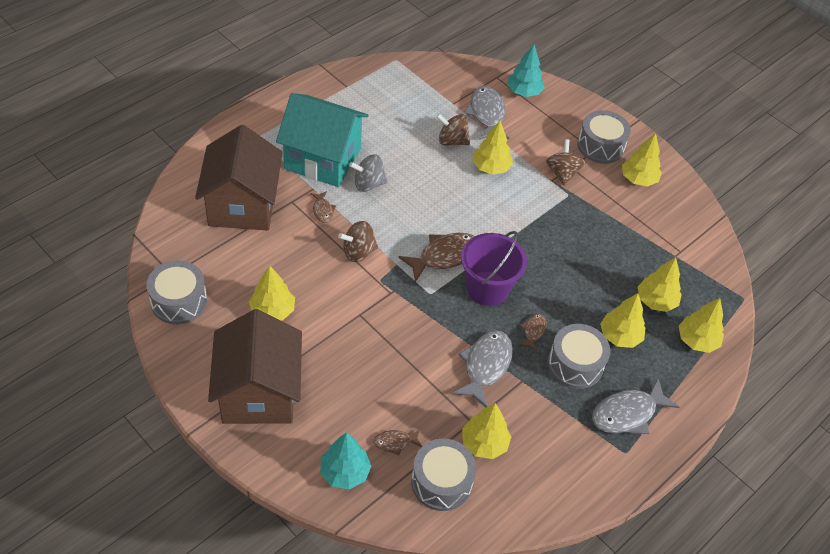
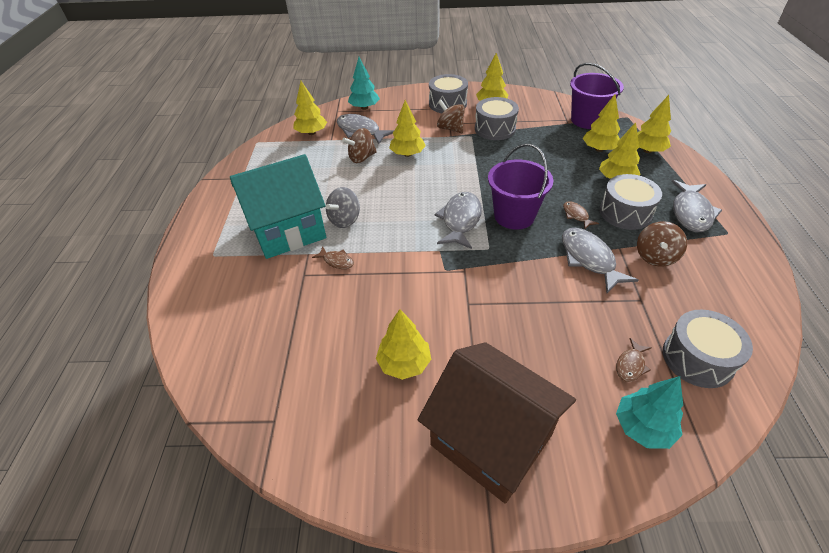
camera: 40 degrees left, 5 degrees down
(179, 301) = (313, 437): grey drum -> grey drum (495, 129)
(242, 205) = (266, 310): brown house -> none
(358, 252) = (403, 265): brown spinning top -> brown spinning top (655, 256)
(444, 256) = (460, 220): brown fish -> grey fish
(484, 443) = (670, 305): yellow tree -> yellow tree (311, 133)
(698, 268) = (587, 120): none -> purple bucket

